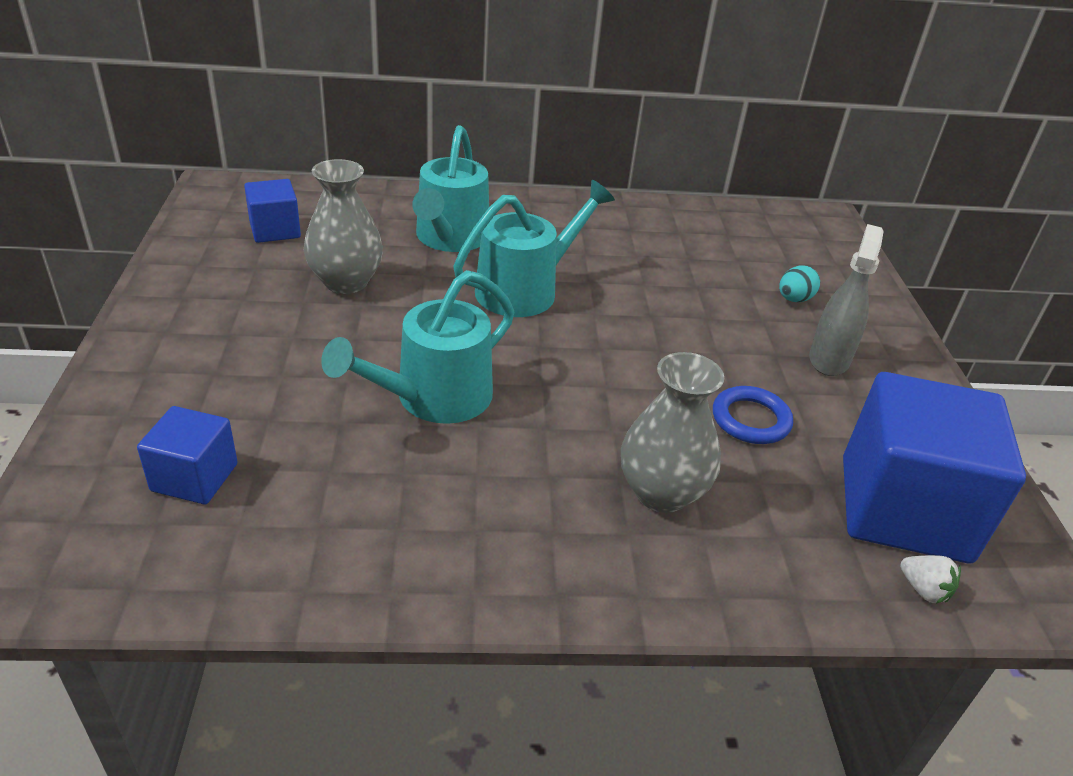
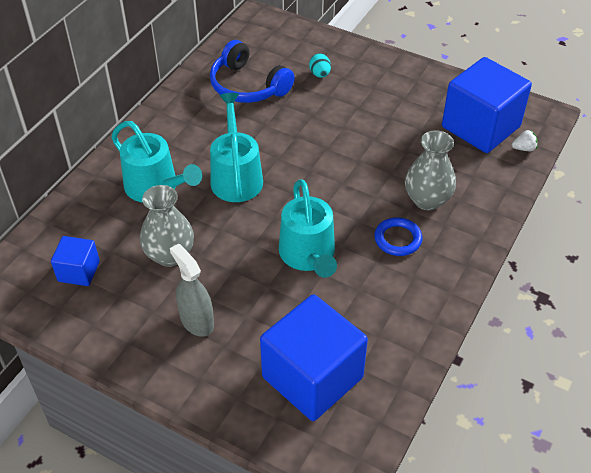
camera: 55 degrees left, 10 degrees up
(194, 477) = (312, 377): blue cube -> blue cube, size x2.00
(696, 249) = (247, 86): none -> blue headphones
(750, 419) = (398, 143): blue ring -> blue ring (398, 239)
(829, 359) = (374, 91): grey spray bottle -> grey spray bottle (196, 321)

